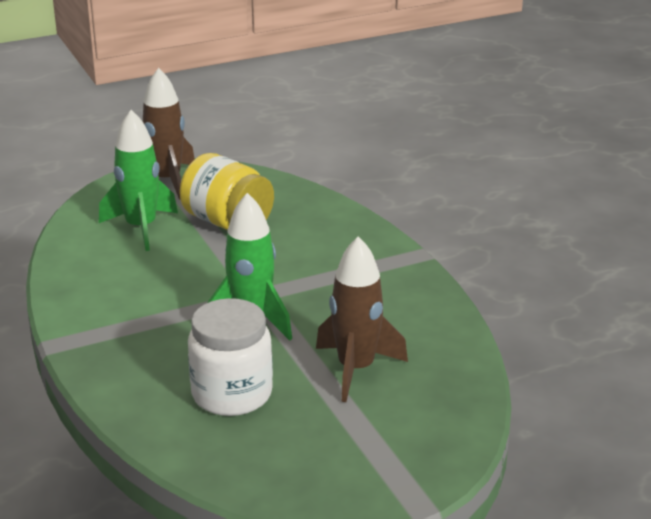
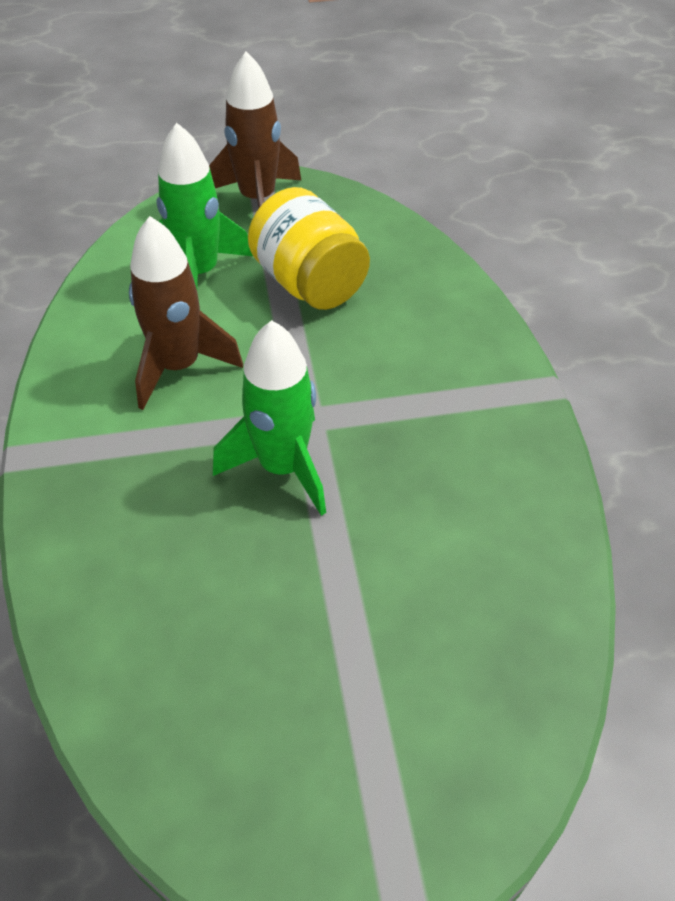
camera: 15 degrees right, 20 degrees up
(232, 394) = (211, 603): white jar -> none
(356, 369) = (395, 594): brown rocket -> brown rocket (179, 367)

